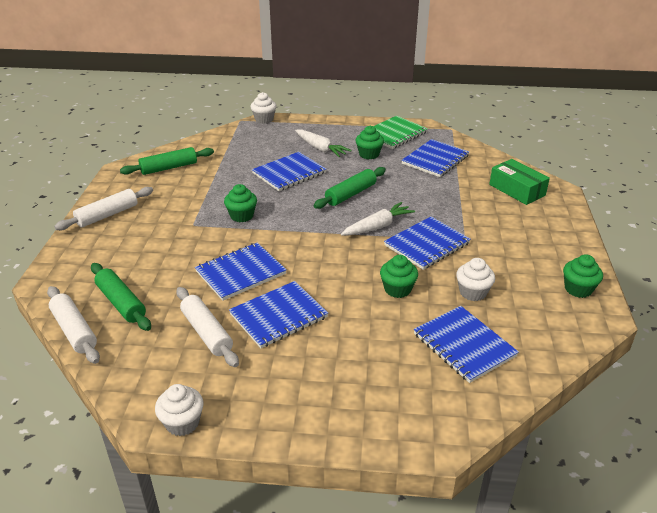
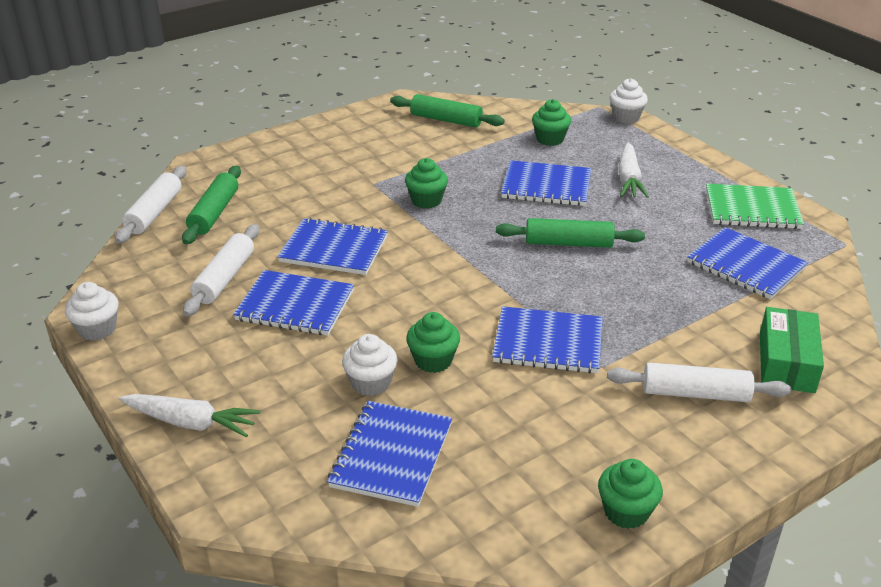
camera: 50 degrees right, 0 degrees up
(107, 215) = (326, 135): white rolling pin -> white rolling pin (695, 393)
(369, 154) = (673, 215): green cupcake -> green cupcake (550, 139)
(377, 226) = (532, 291): white carrot -> white carrot (191, 422)
(435, 160) = (745, 265): blue notebook -> blue notebook turned 45 degrees clockwise
(473, 292) = (499, 420): white cupcake -> white cupcake (371, 383)

